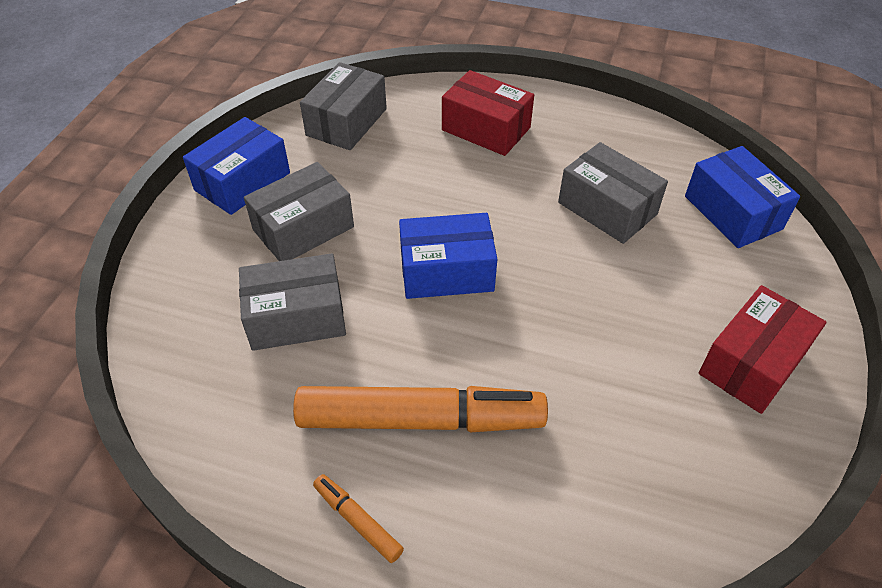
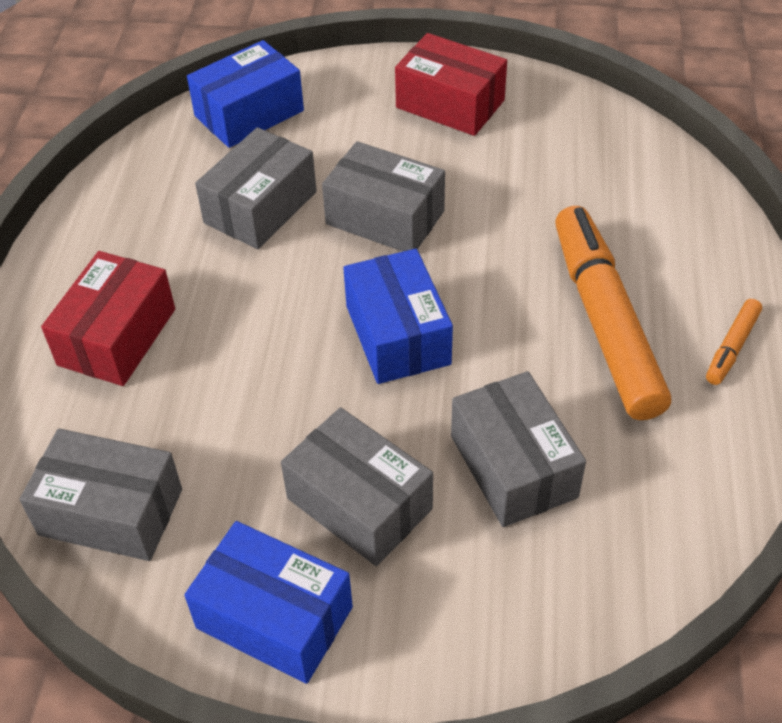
camera: 100 degrees left, 0 degrees up
(584, 284) = (385, 217): none -> grey box

